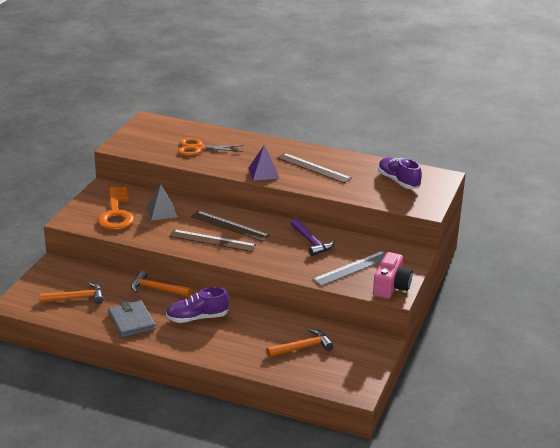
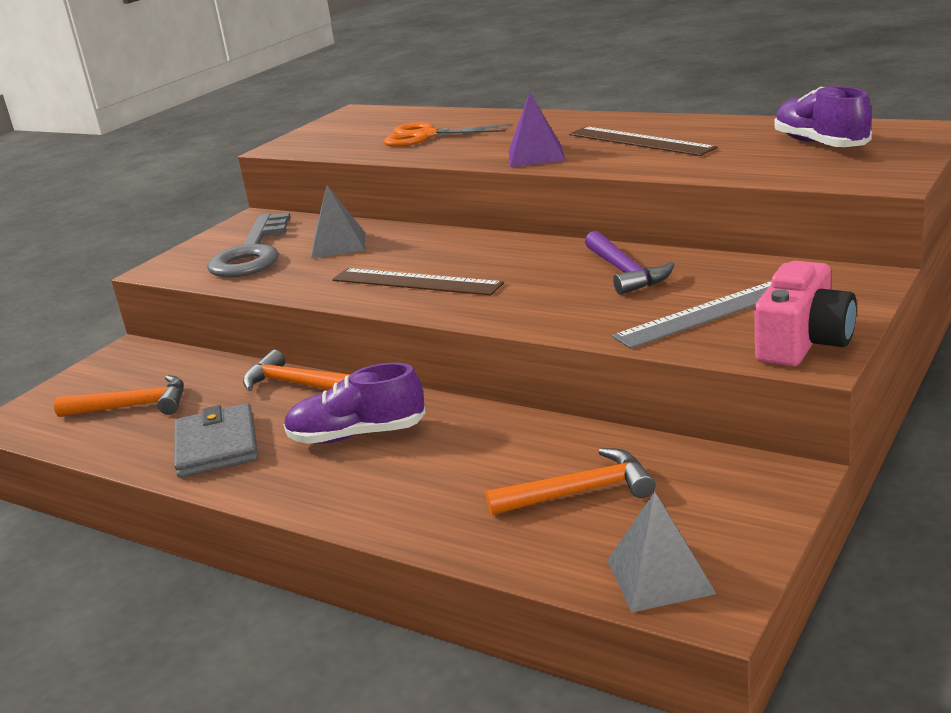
camera: 15 degrees right, 5 degrees down
(116, 214) = (252, 253): orange key -> grey key
(229, 226) = (460, 257): brown ruler -> none
(339, 382) = (660, 576): none -> grey pyramid

